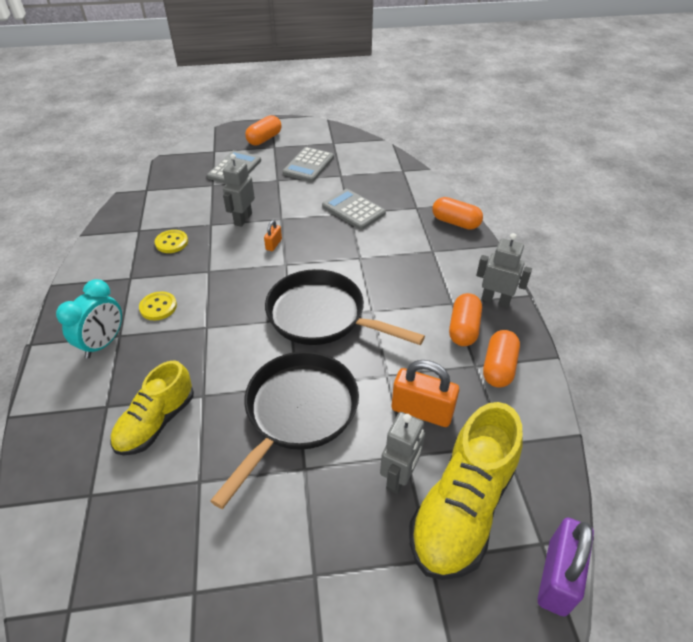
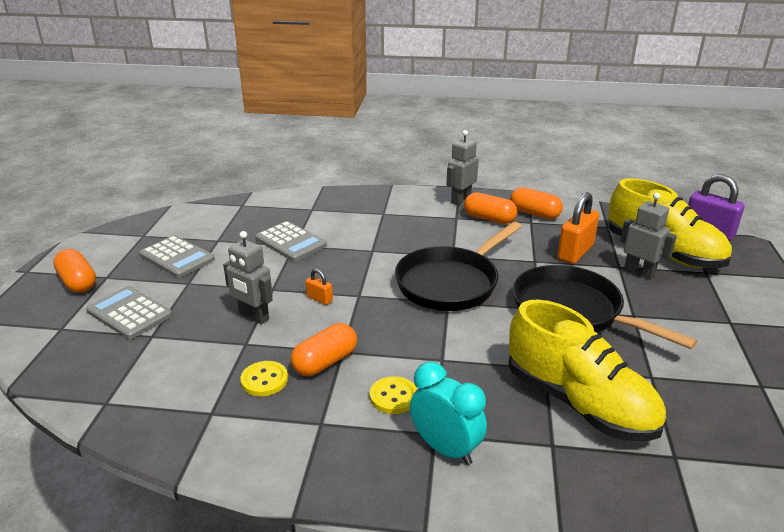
camera: 75 degrees left, 15 degrees down
(156, 422) = (579, 403): yellow shoe -> yellow shoe, size x1.54
(353, 210) = (290, 242): grey calculator -> grey calculator turned 105 degrees counterclockwise
(455, 222) = (348, 196): orange capsule -> orange capsule (325, 362)

